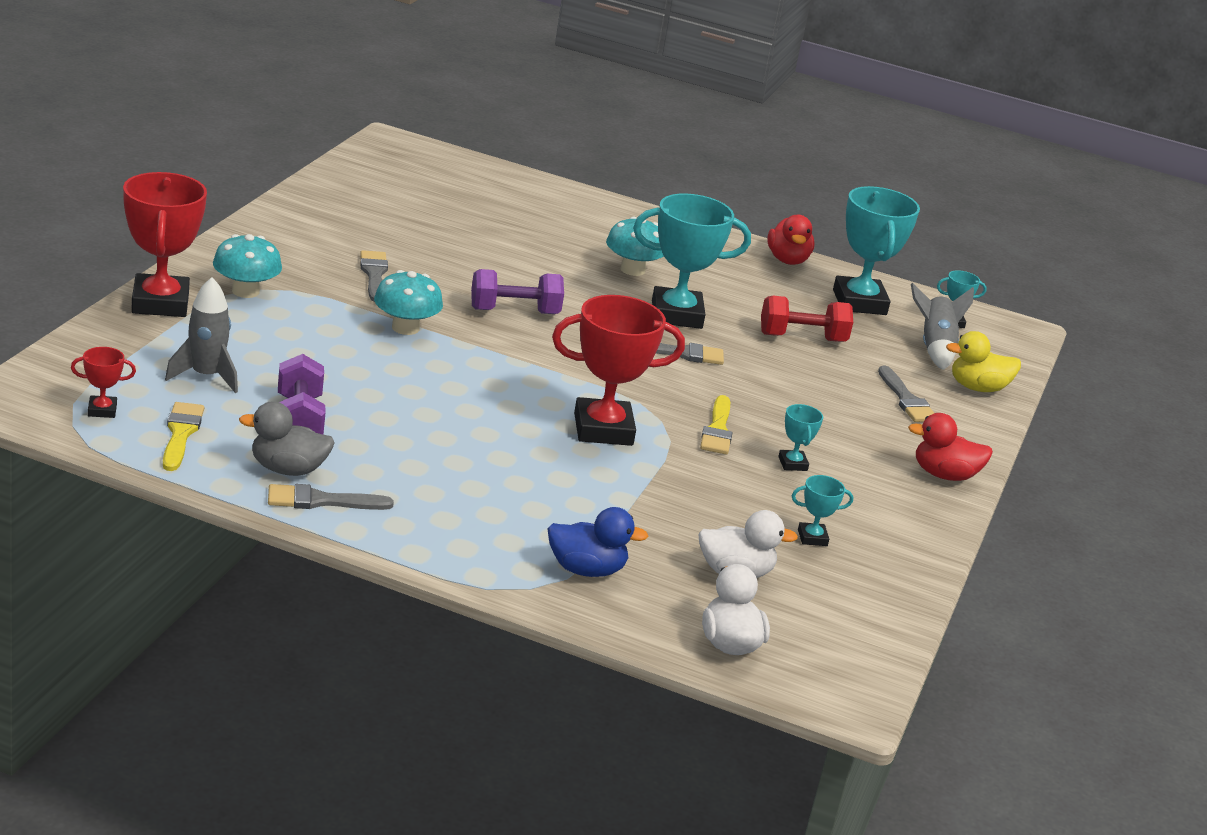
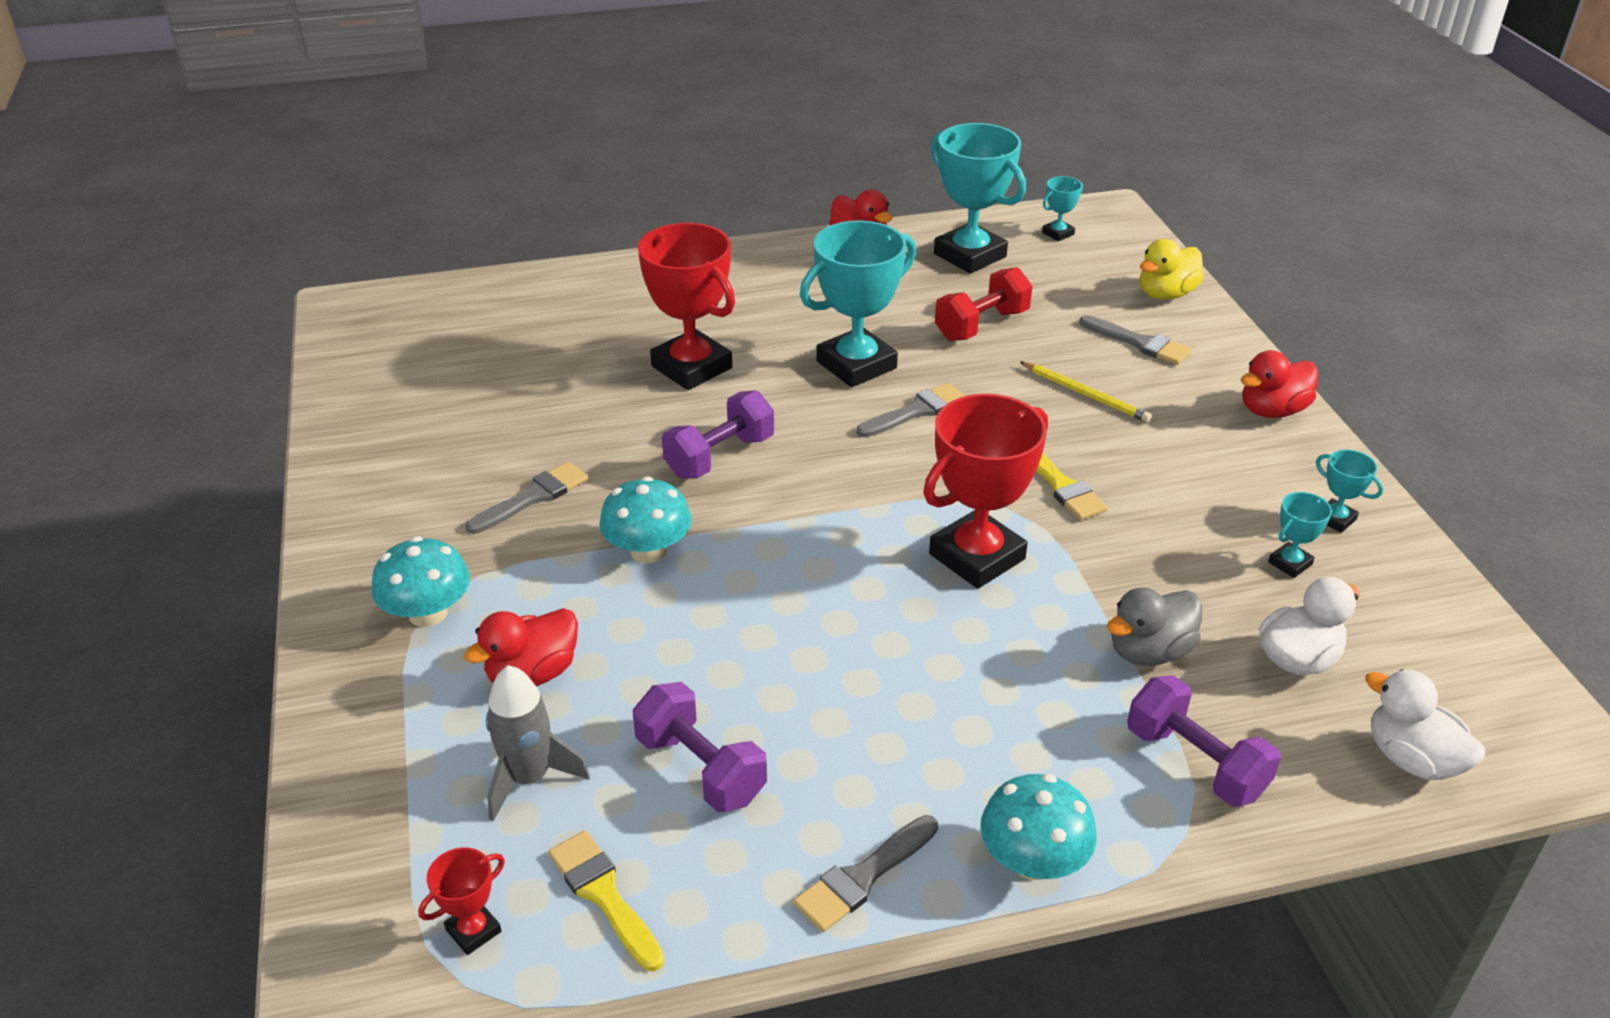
camera: 30 degrees left, 10 degrees up
(160, 303) = (352, 699): red trophy -> red trophy (691, 367)
(266, 341) = (532, 673): none -> red duck
(287, 469) = (776, 856): grey duck -> grey duck (1149, 651)
(374, 274) = (533, 497): grey brush -> grey brush turned 90 degrees clockwise
(586, 570) = (1195, 763): blue duck -> purple dumbbell
(632, 270) = (755, 334): turquoise mushroom -> turquoise mushroom (1033, 861)
(792, 464) = (1163, 483): turquoise trophy -> turquoise trophy (1335, 519)
(816, 402) = (1085, 394): none -> yellow pencil
(935, 348) = (1083, 270): grey rocket -> none

